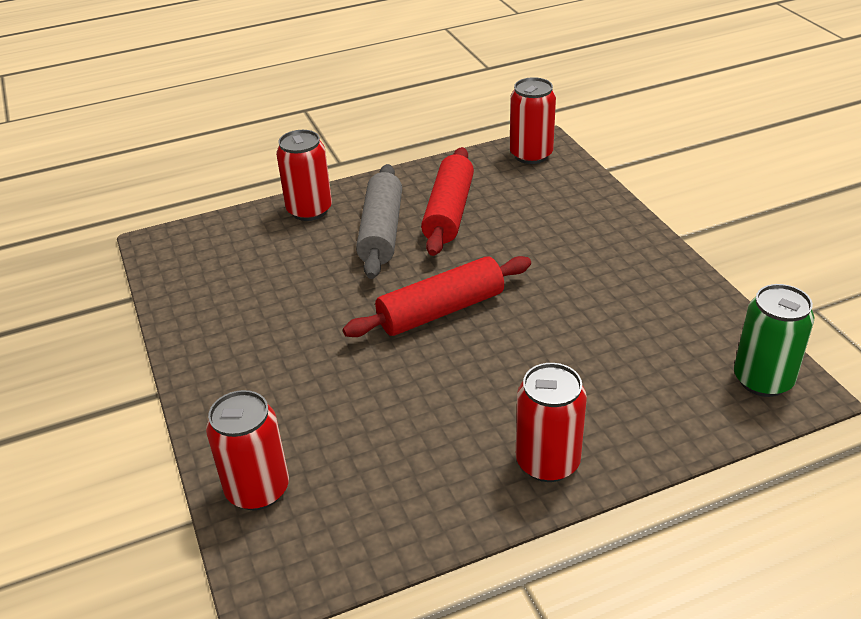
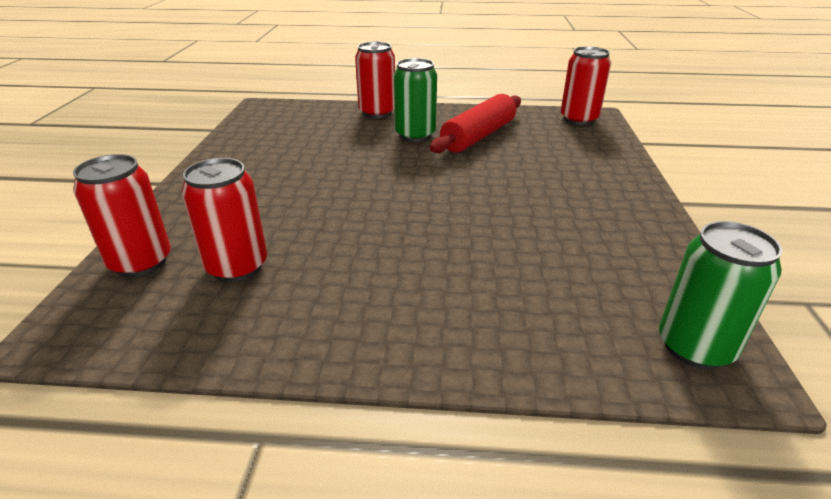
camera: 25 degrees right, 5 degrees down
(381, 232) = (415, 135): grey rolling pin -> green can
(441, 310) = (410, 192): red rolling pin -> none
(547, 462) = (390, 335): red can -> red can (237, 267)

